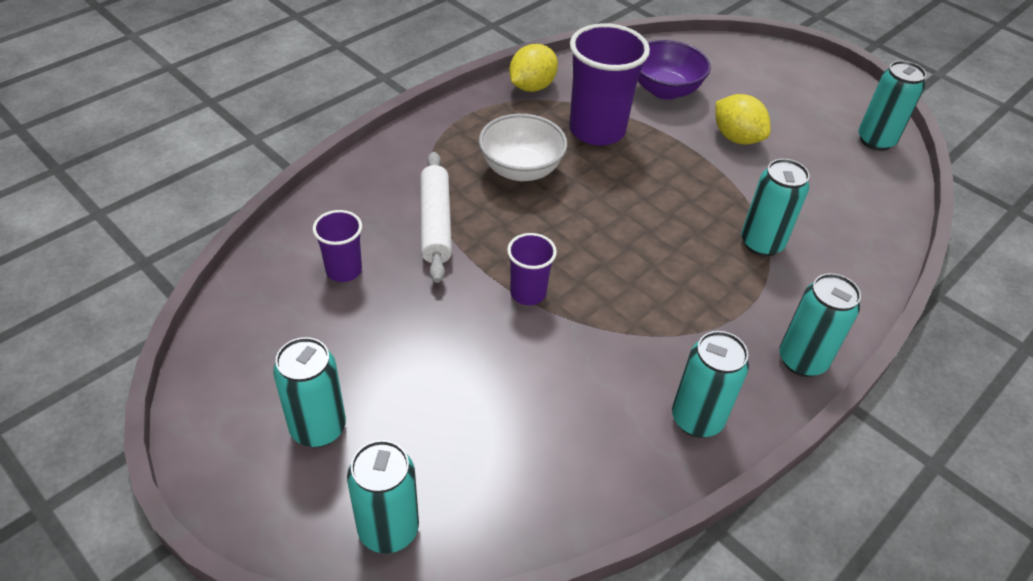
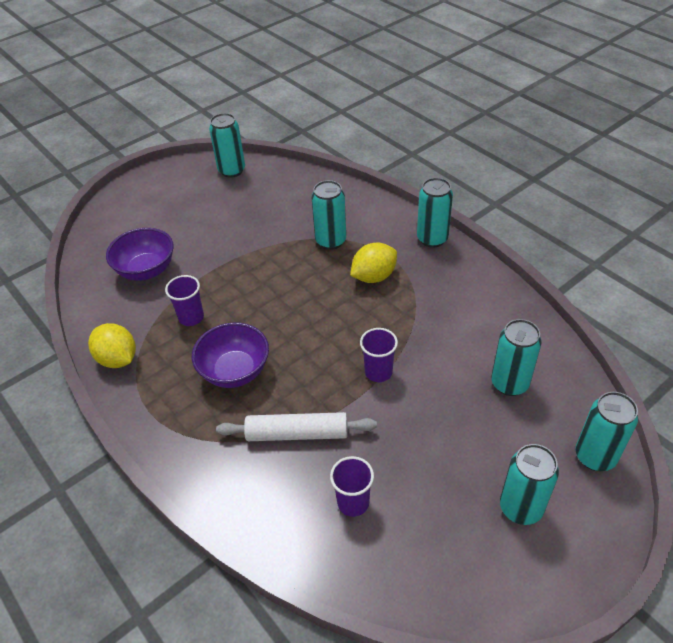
camera: 80 degrees left, 0 degrees up
(521, 170) = (235, 371): white bowl -> purple bowl
(597, 130) = (191, 317): purple cup -> purple cup, size x0.53
(697, 419) = (482, 292): turquoise can -> turquoise can (509, 383)
(736, 138) = (216, 237): yellow lemon -> yellow lemon (374, 276)

